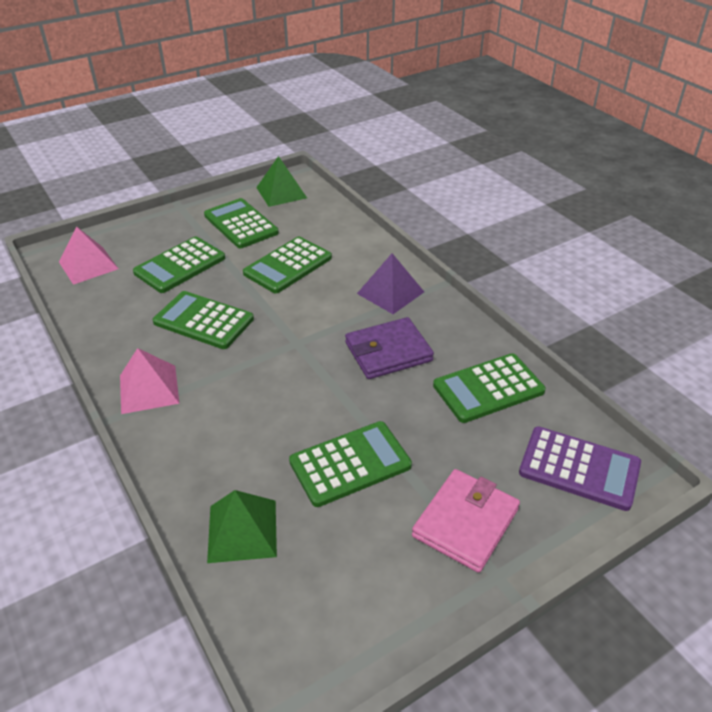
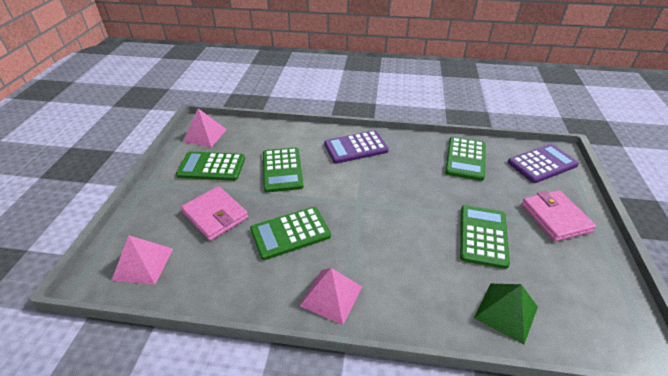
camera: 50 degrees left, 0 degrees up
(180, 265) = (215, 215): green calculator -> pink wallet
(281, 192) = (205, 135): green pyramid -> pink pyramid
(388, 352) = (404, 174): purple wallet -> none
(390, 292) = (356, 147): purple pyramid -> purple calculator

